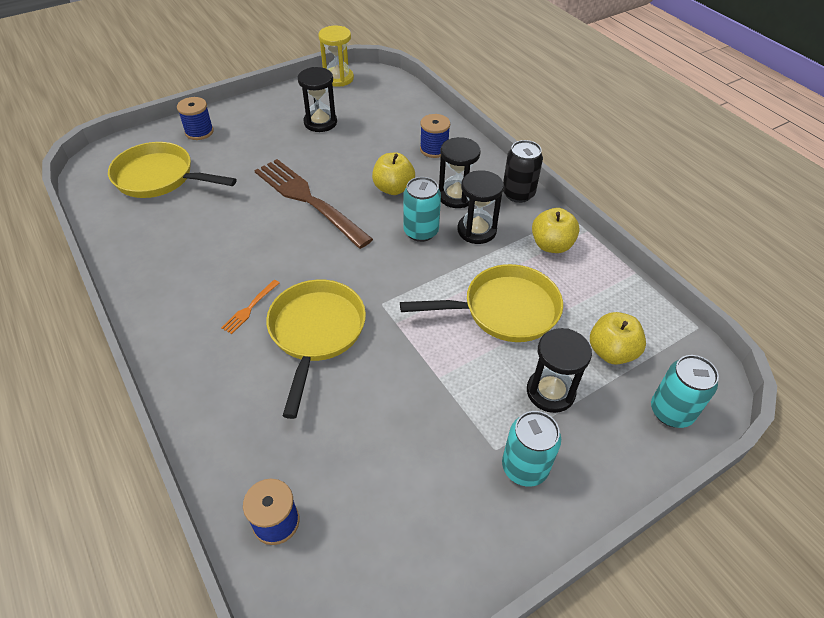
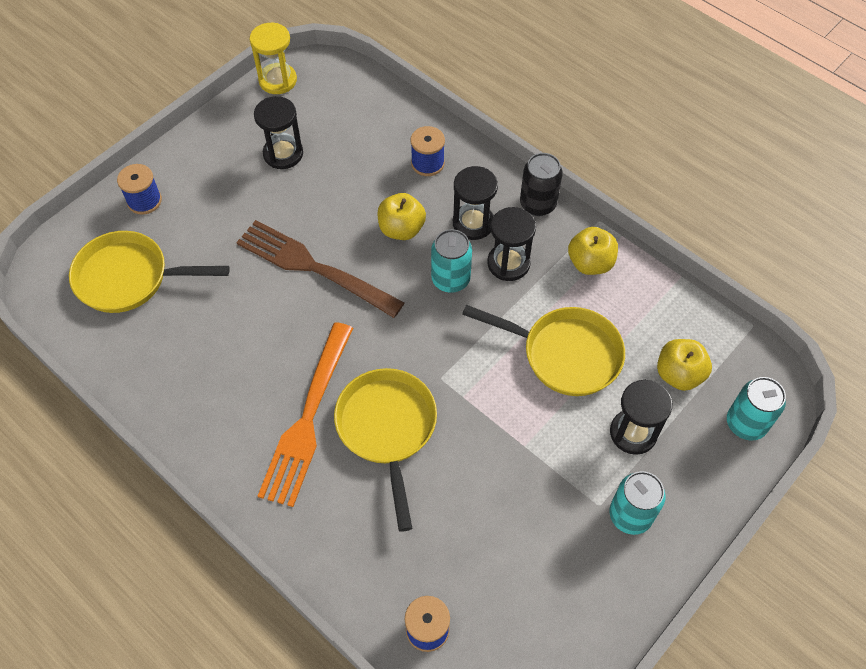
camera: 15 degrees left, 10 degrees up
(250, 308) = (308, 419): orange fork -> orange fork, size x2.48
(504, 310) = (564, 354): yellow pan -> yellow pan turned 45 degrees clockwise

